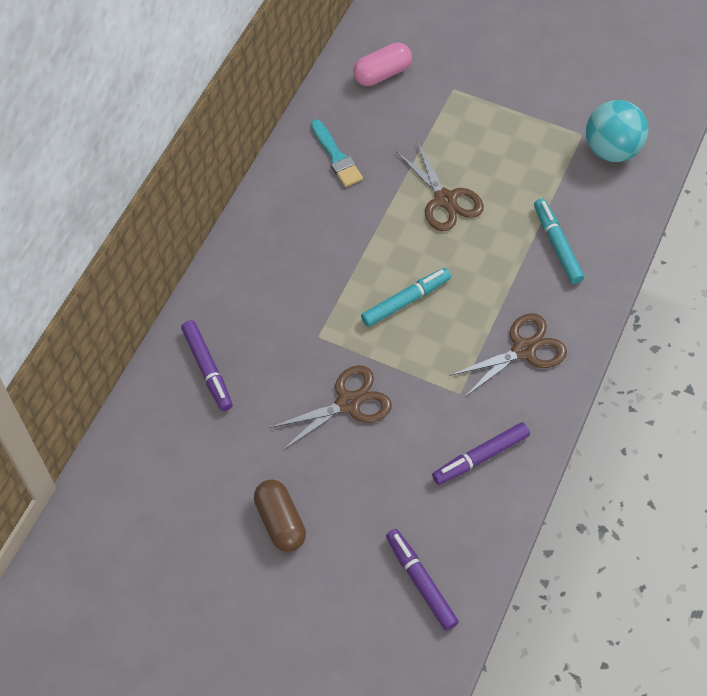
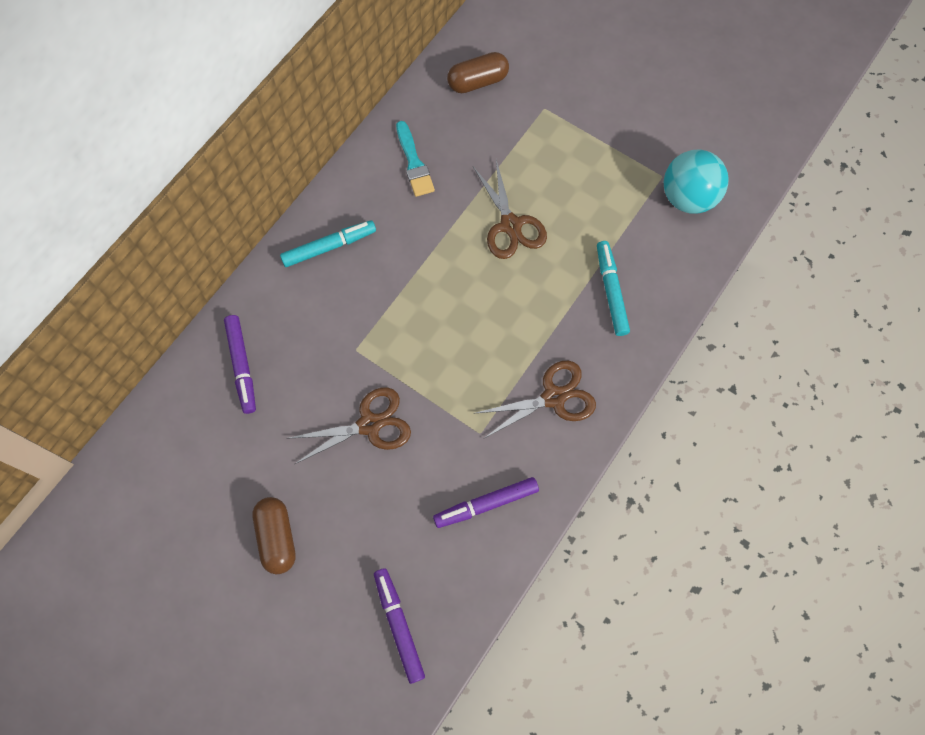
camera: 10 degrees right, 10 degrees up
(382, 73) = (477, 81): pink capsule -> brown capsule
(406, 301) = (448, 326): turquoise marker -> turquoise marker (329, 247)

